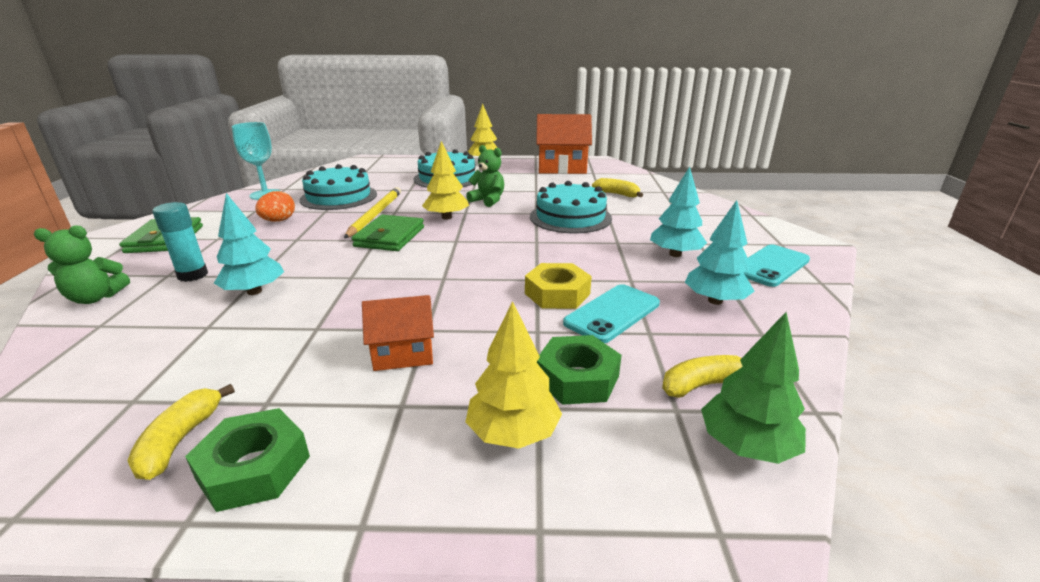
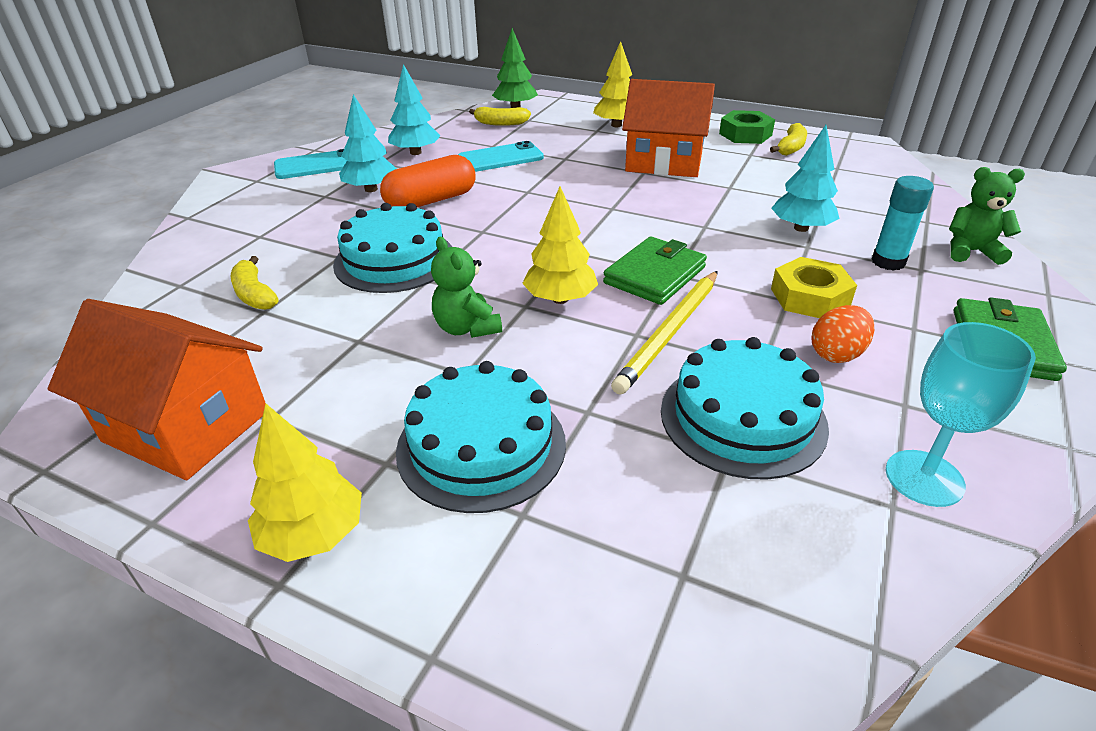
camera: 155 degrees left, 10 degrees up
(403, 353) = (664, 162): orange house -> orange house, size x1.75
(557, 293) = (523, 177): yellow nut -> yellow nut (810, 297)
(577, 378) = (564, 135): green nut -> none
(608, 254) = (431, 201): none -> orange capsule

